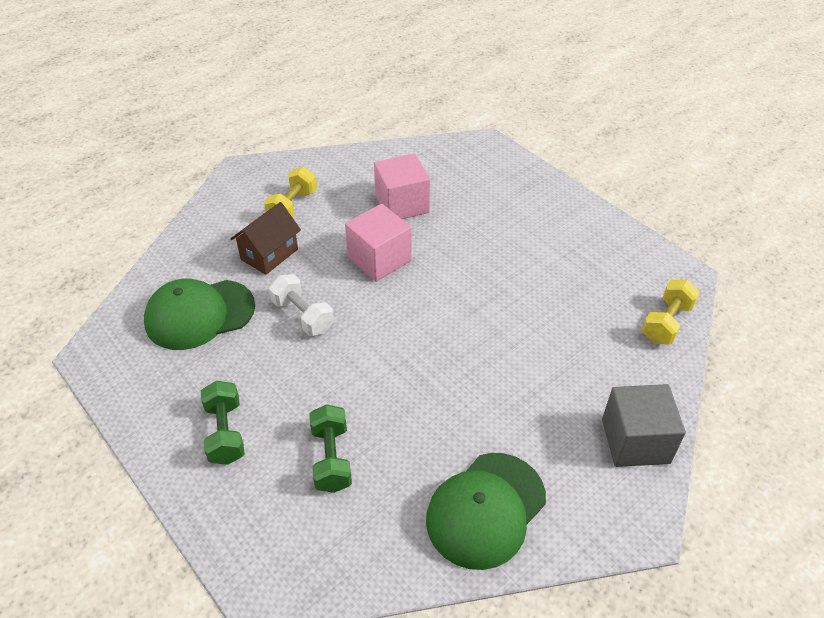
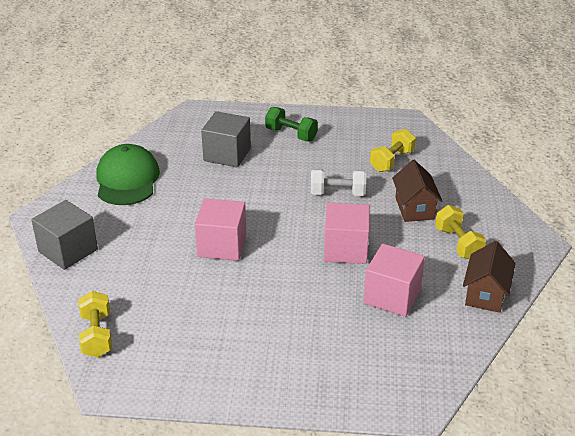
camera: 135 degrees right, 10 degrees down
(199, 314) = (391, 161): green cap -> yellow dumbbell
(331, 458) = (227, 154): green dumbbell -> grey cube
(340, 166) = (485, 294): none -> brown house
(476, 336) = (222, 245): none -> pink cube

